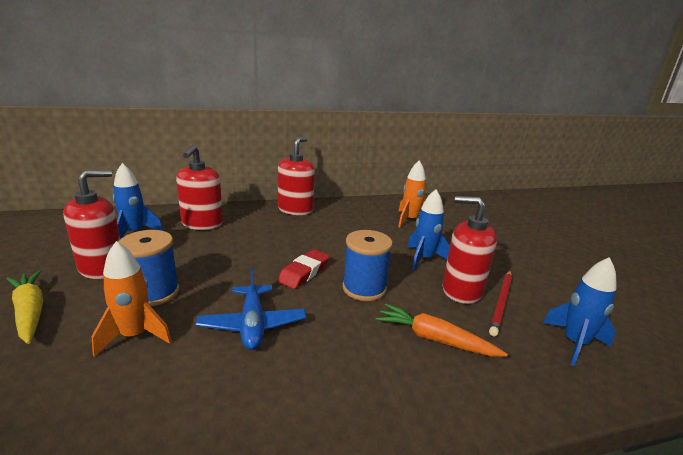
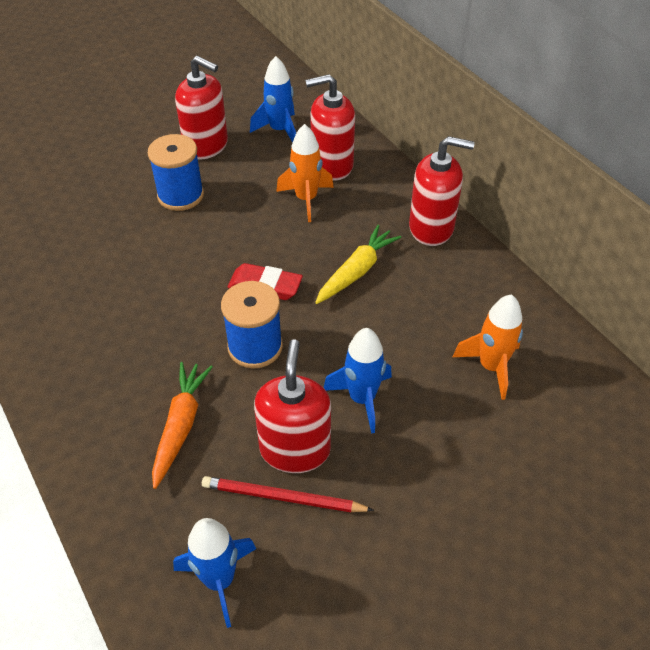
camera: 75 degrees right, 25 degrees up
(30, 312) = (130, 146): yellow carrot -> yellow carrot (356, 271)
(135, 336) = (120, 214): orange rocket -> orange rocket (306, 199)
(252, 324) = (157, 277): blue plane -> none

